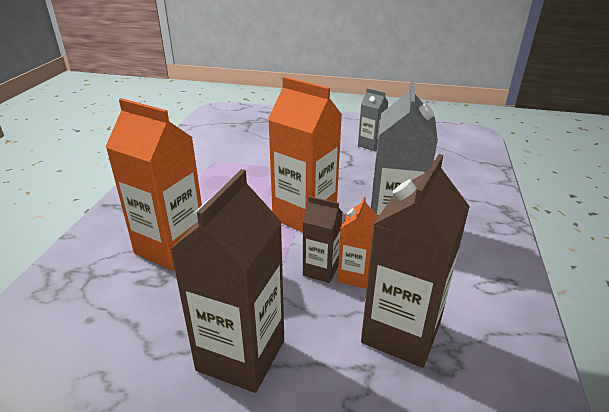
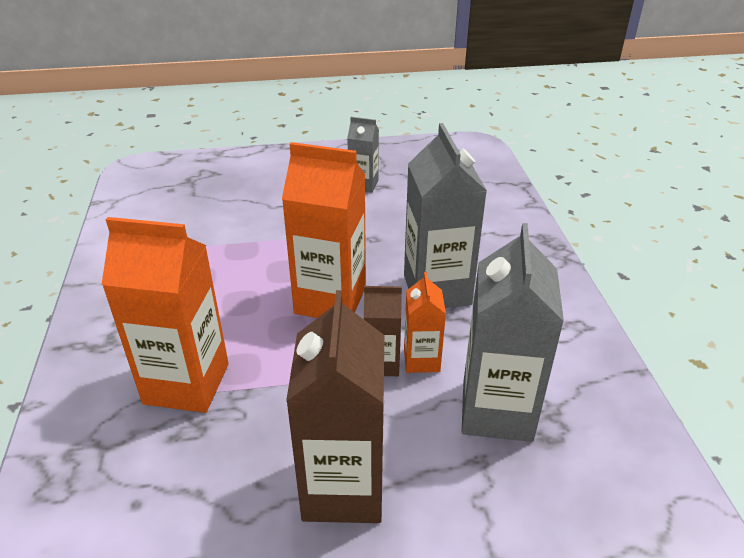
camera: 20 degrees left, 5 degrees up
(401, 332) = (496, 411): brown carton -> grey carton

